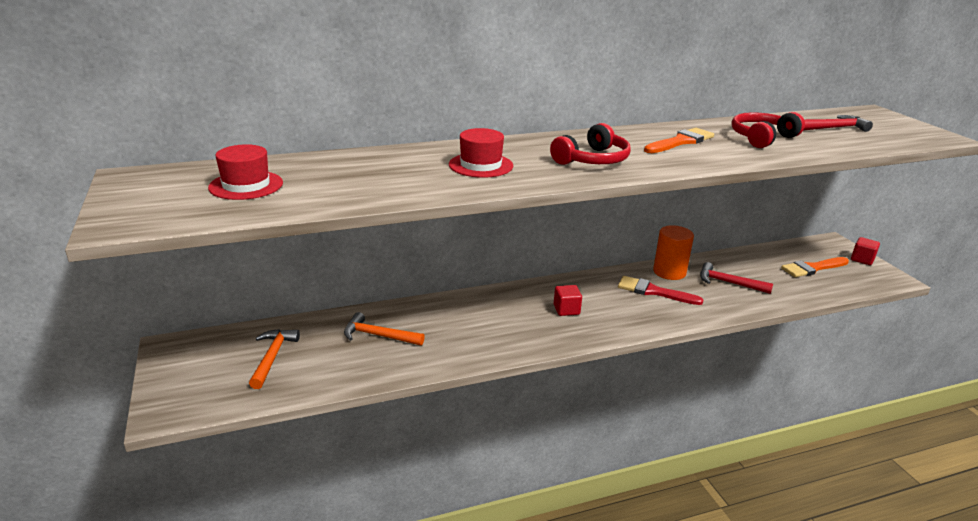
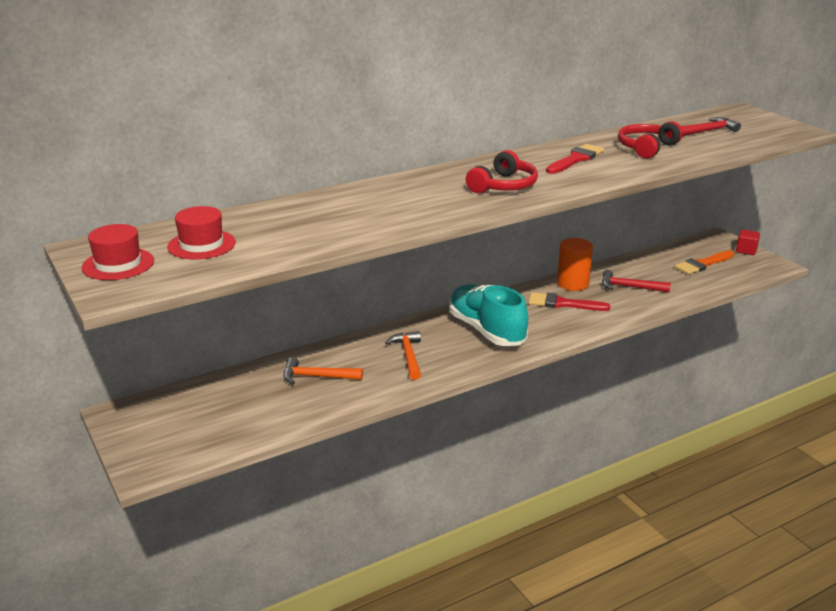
camera: 10 degrees left, 0 degrees up
(272, 357) = (223, 409): orange hammer -> orange hammer (408, 356)
(481, 165) = (405, 202): red hat -> red hat (118, 264)
(566, 310) = (486, 330): red cube -> turquoise shoe
(681, 141) = (576, 159): orange brush -> red brush

